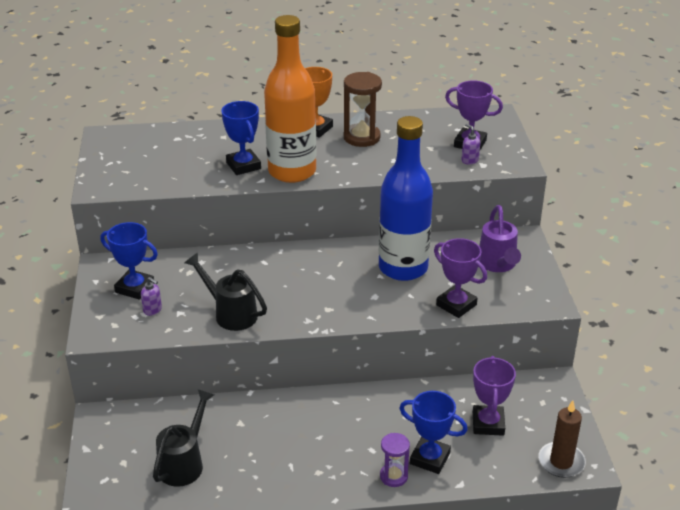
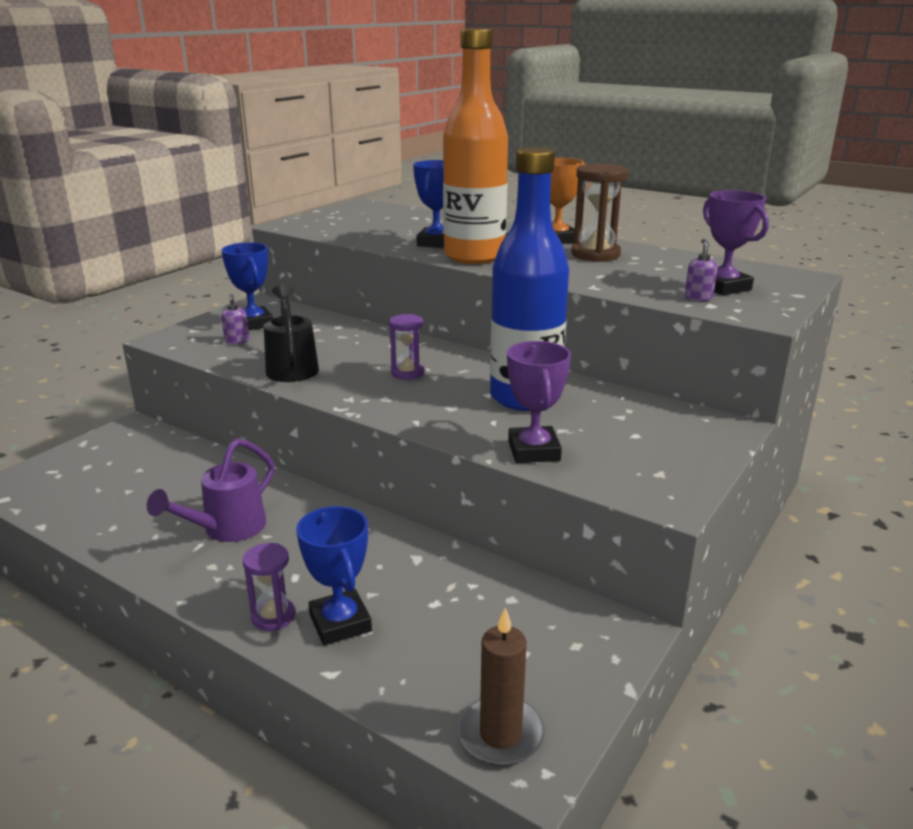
camera: 40 degrees right, 10 degrees down
(184, 463) = (124, 492): black watering can -> none
(311, 282) = (407, 373): none -> purple hourglass
(488, 424) = (466, 628): purple trophy -> none
(498, 264) = (652, 437): purple watering can -> purple watering can (227, 529)

